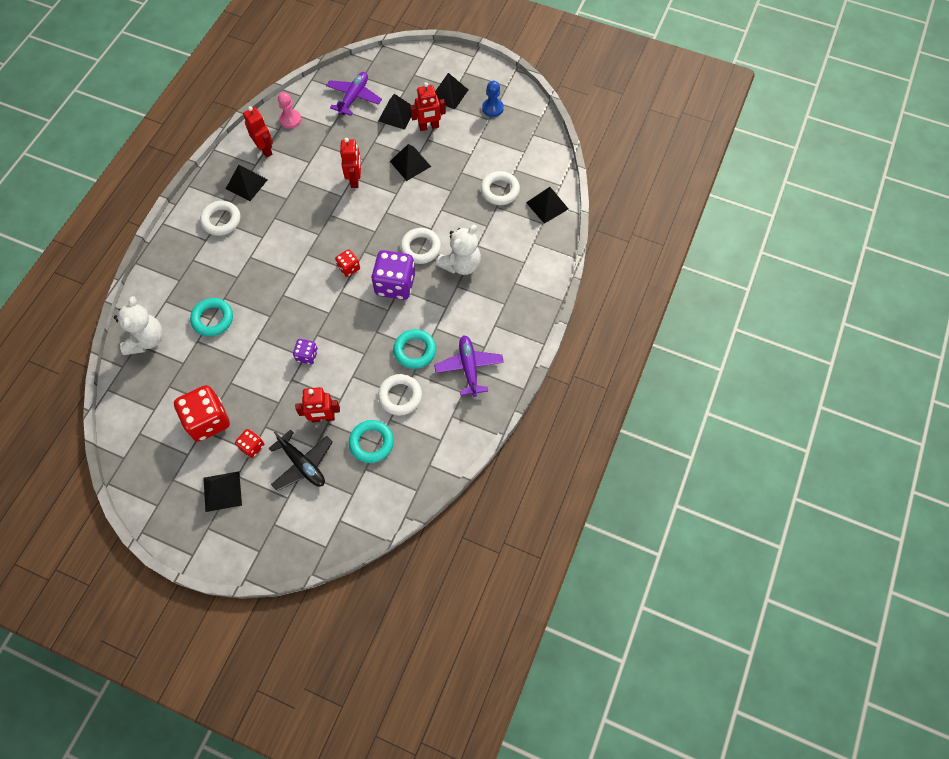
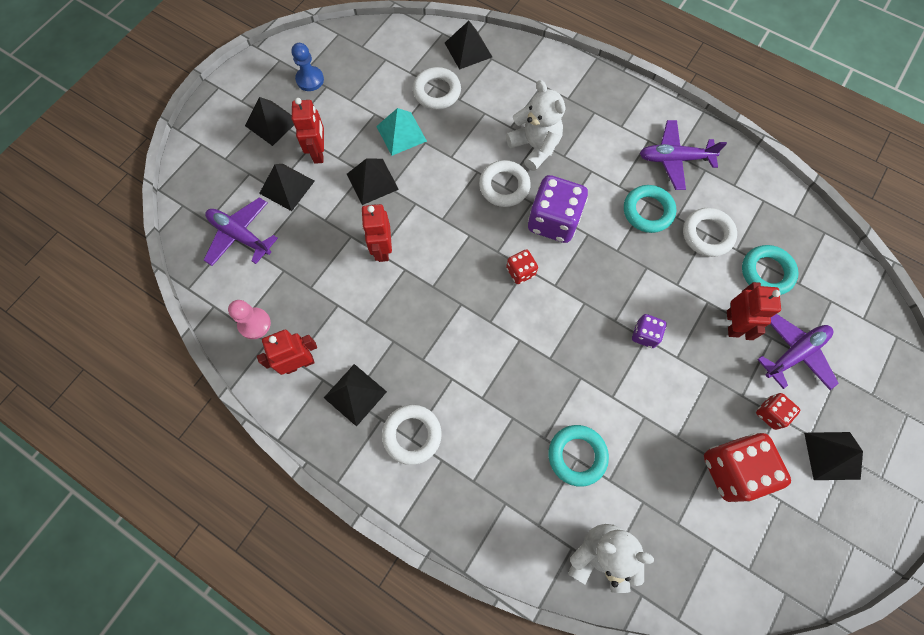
camera: 80 degrees left, 5 degrees up
(302, 464) = (794, 353): black plane -> purple plane
(355, 180) = (382, 249): red robot -> red robot turned 105 degrees counterclockwise
(455, 174) = (401, 133): none -> turquoise pyramid

